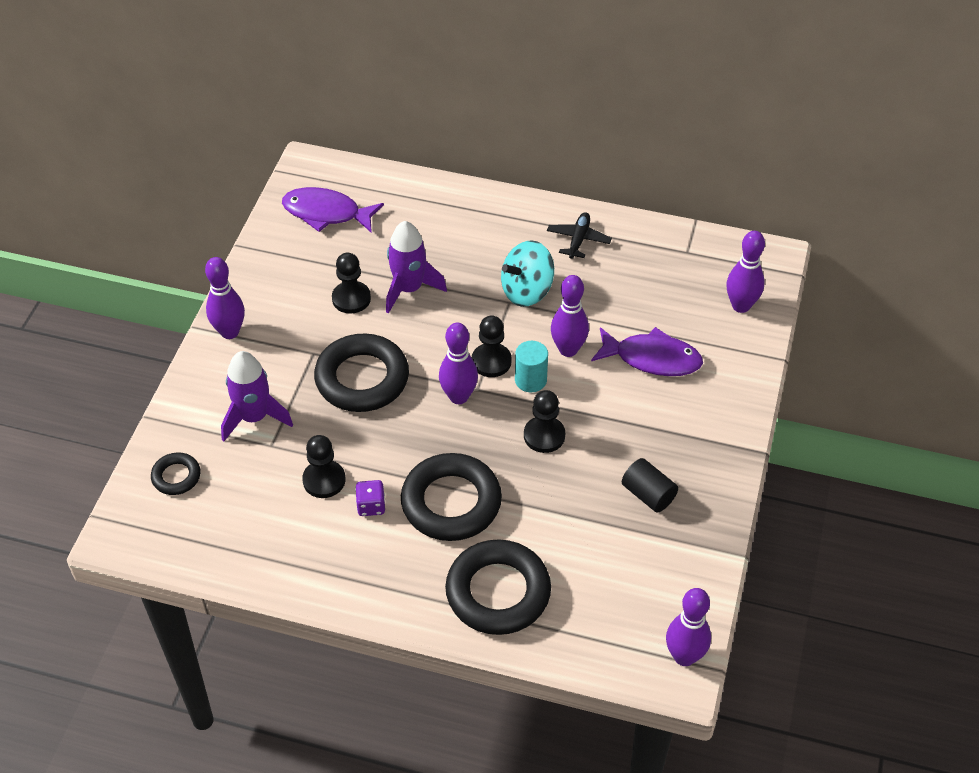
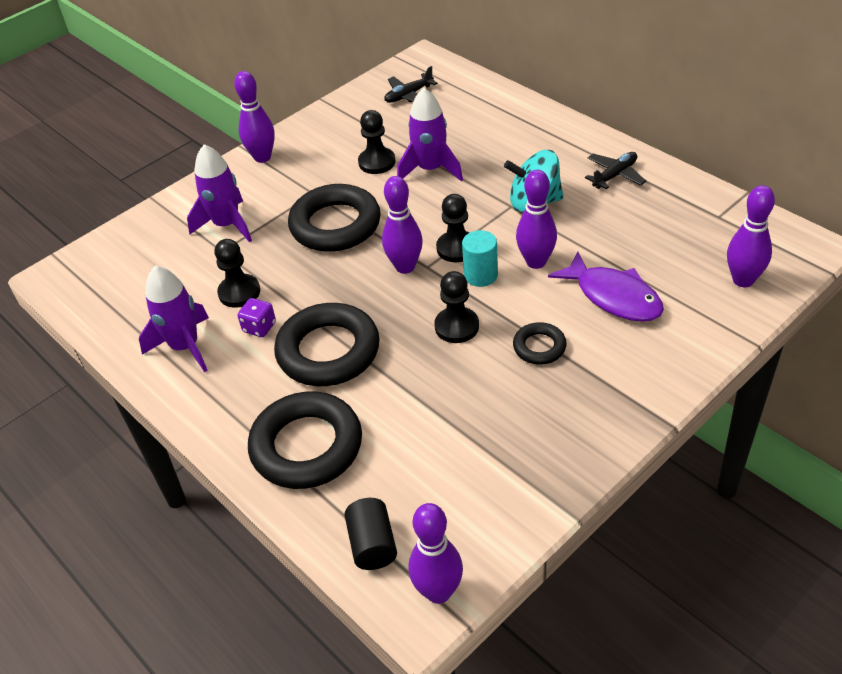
camera: 35 degrees right, 5 degrees down
(176, 476) = (133, 247): black ring -> black ring (539, 347)
(316, 552) = (185, 346): none -> purple rocket
(326, 213) = (408, 95): purple fish -> black plane
(648, 494) = (518, 417): black cylinder -> black cylinder (372, 544)

